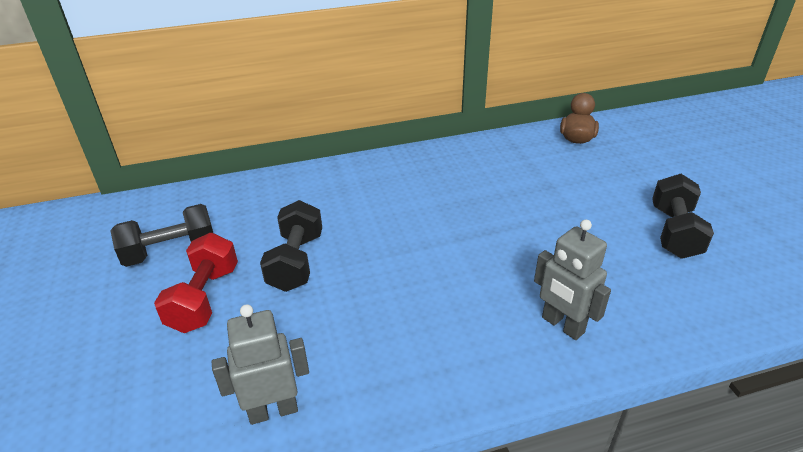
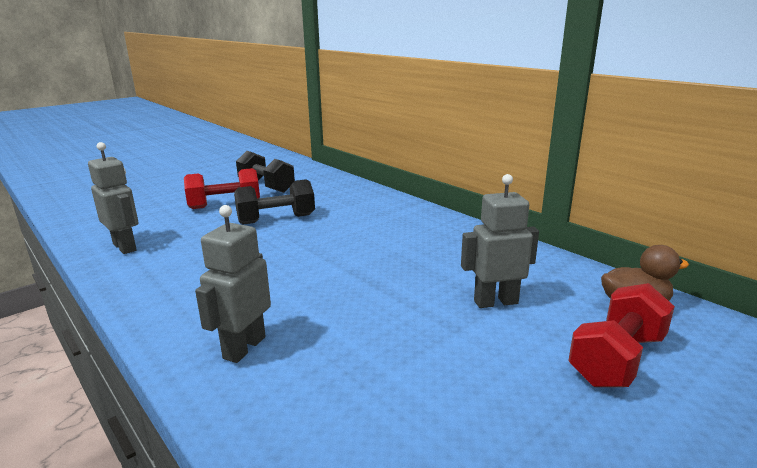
camera: 65 degrees right, 15 degrees down
(547, 185) = (495, 302): none -> grey robot
(629, 168) = (617, 359): none -> red dumbbell
(674, 232) = (488, 420): black dumbbell -> none

